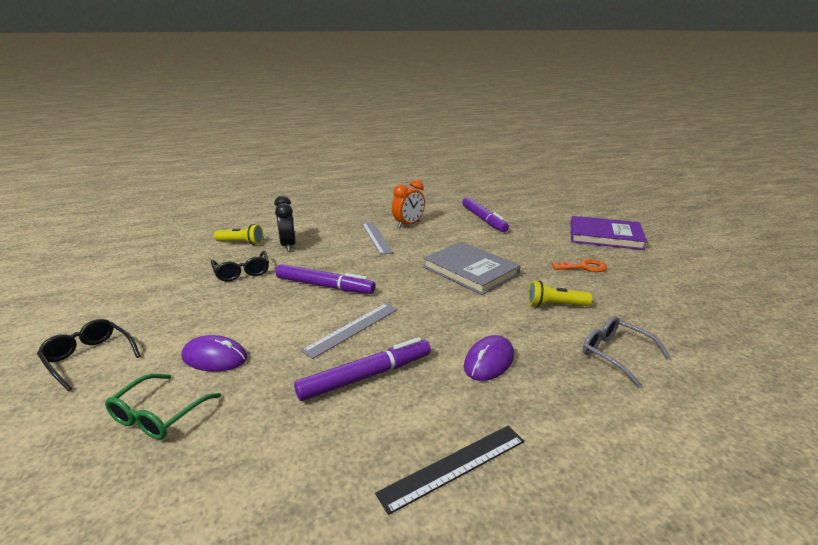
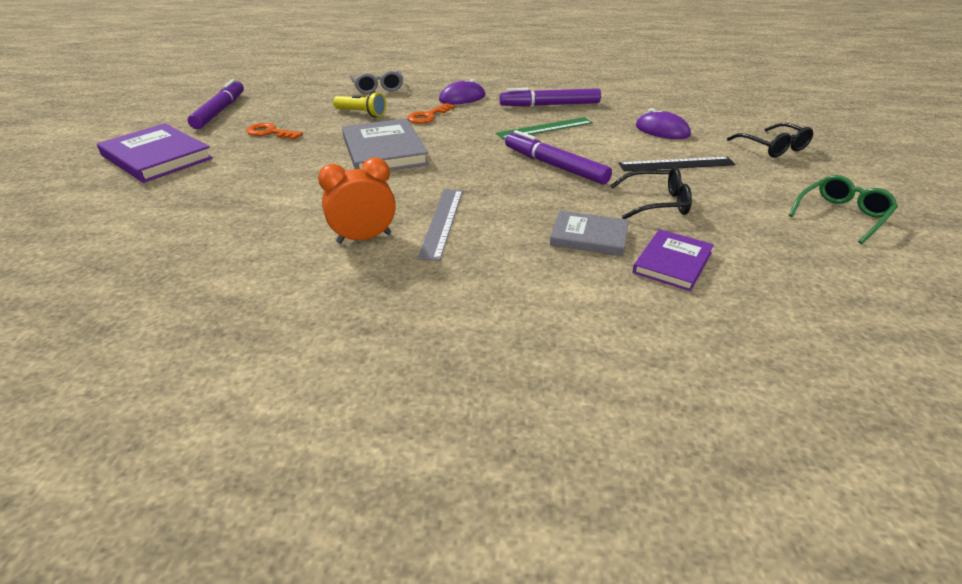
camera: 155 degrees left, 10 degrees up
(158, 415) = (688, 111): green glasses -> green glasses (842, 215)
(241, 243) = (672, 262): yellow flashlight -> purple book
(242, 272) = (657, 203): black glasses -> black glasses turned 90 degrees clockwise
(288, 246) = (589, 236): black clock -> grey book
(352, 329) = (545, 128): grey ruler -> green ruler
(454, 466) = (525, 76): black ruler -> black ruler (676, 164)
(483, 219) = (233, 220): purple marker -> purple marker (220, 111)
(487, 317) = (428, 116): none -> orange key

